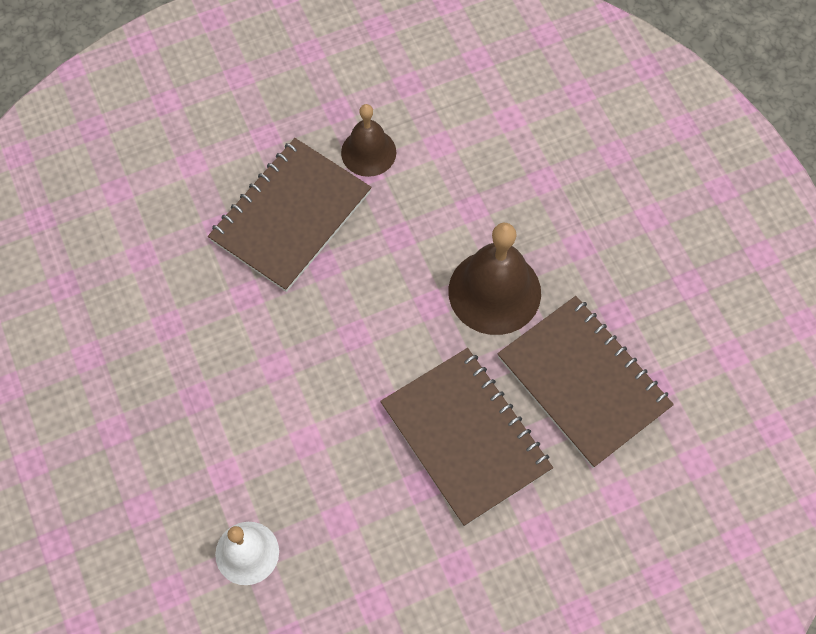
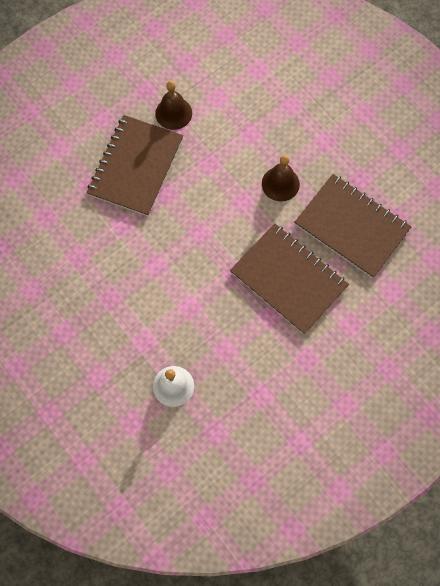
camera: 15 degrees left, 5 degrees up
(494, 291) = (280, 184): brown bell -> brown bell, size x0.63

